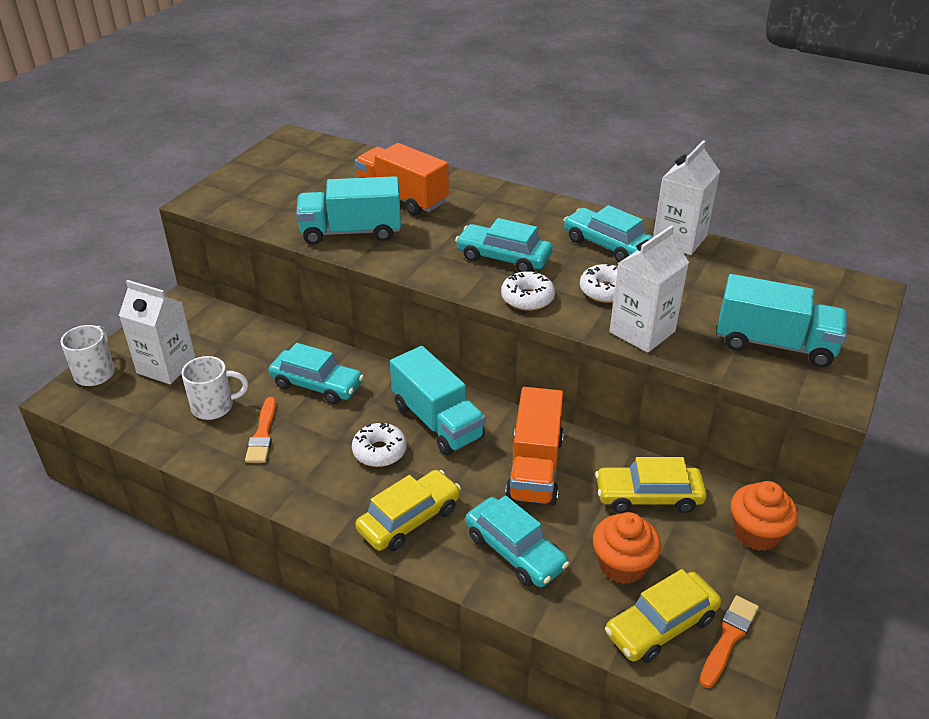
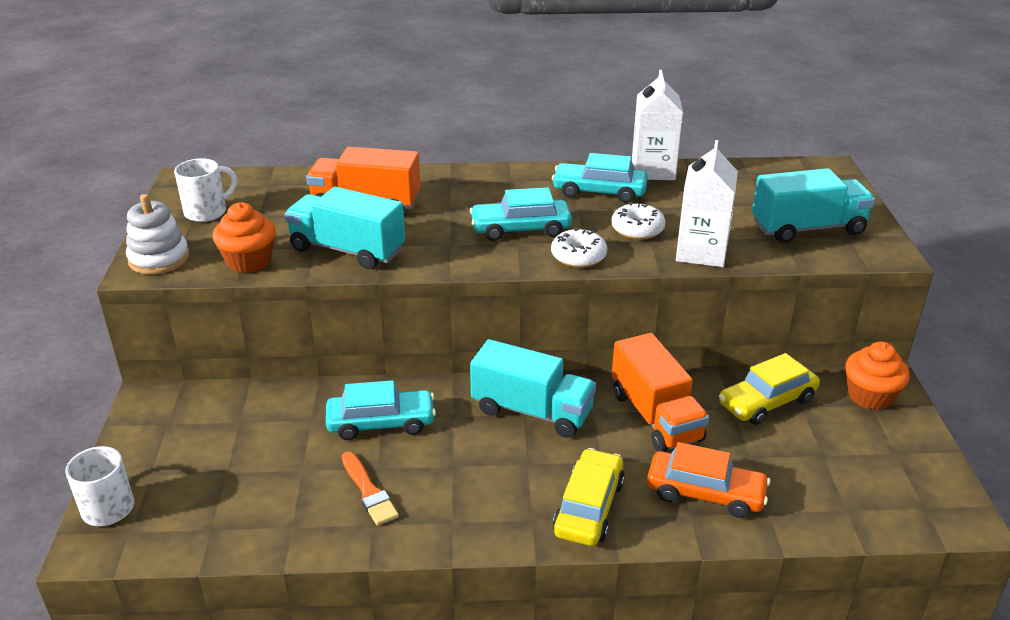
camera: 30 degrees left, 5 degrees down
(166, 366) = (192, 468): white carton -> none
(214, 407) = (289, 486): white mug -> white mug (207, 212)
(217, 197) = (159, 259): none -> white stacking toy
(351, 232) = (347, 250): turquoise truck -> turquoise truck turned 60 degrees clockwise
(379, 451) = (503, 459): white donut -> none
(515, 551) = (705, 493): turquoise car -> orange car
(622, 565) = (799, 465): orange cupcake -> orange cupcake (249, 261)
(661, 625) = (871, 499): yellow car -> none
(728, 638) = (925, 485): orange brush -> none

